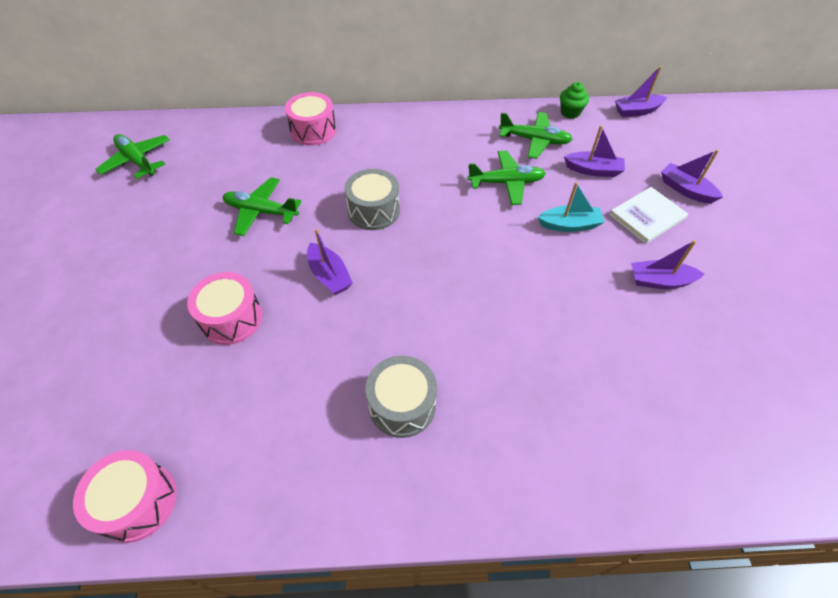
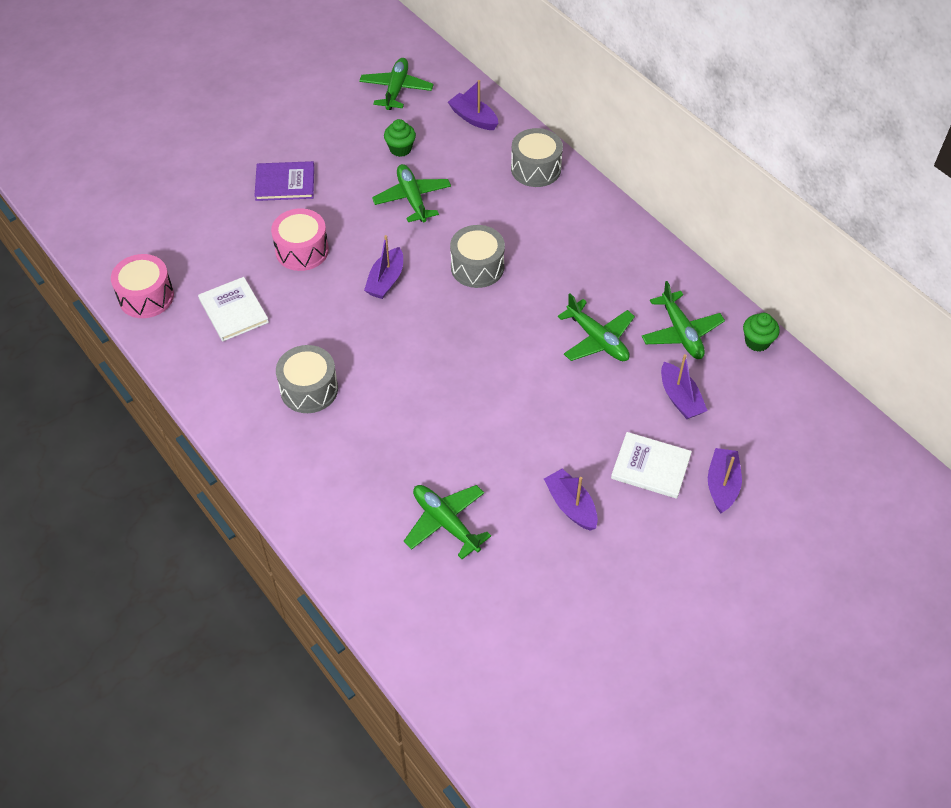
camera: 55 degrees right, 0 degrees up
(139, 288) = (285, 183): none -> purple book
(201, 191) = (400, 149): none -> green cupcake
(245, 419) = (233, 310): none -> white book
(313, 130) = (536, 169): pink drum -> grey drum
(569, 225) = (584, 411): turquoise boat -> none
(632, 377) = (445, 523): none -> green plane
(637, 111) = (820, 398): purple boat -> purple boat (473, 118)

